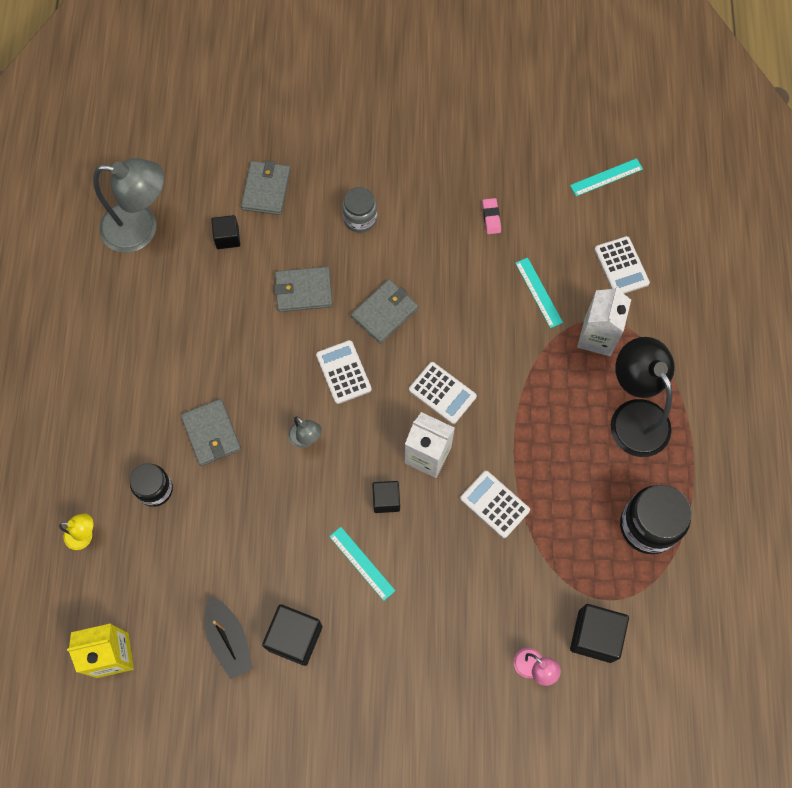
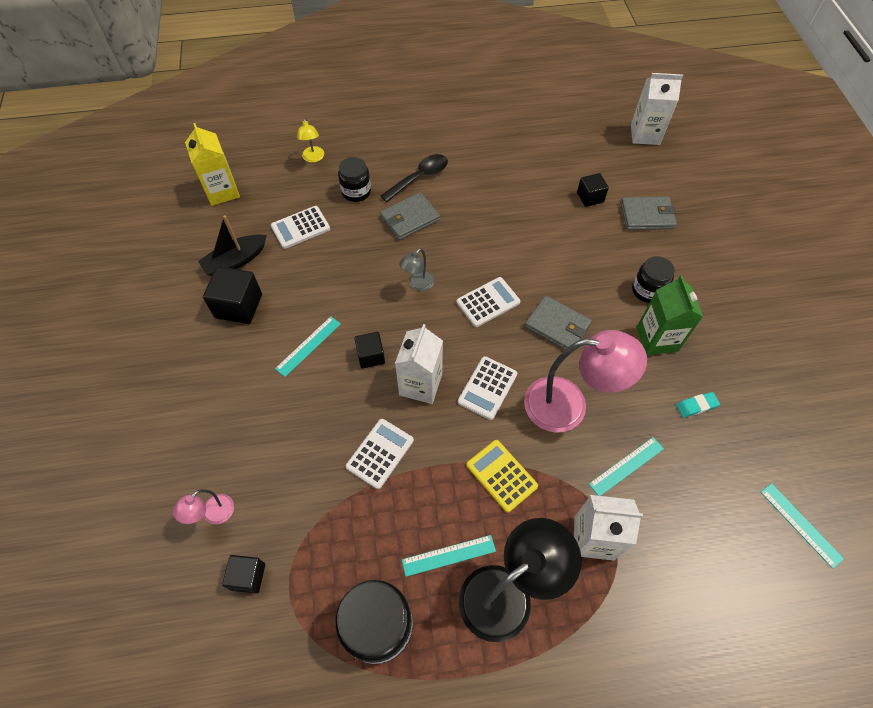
camera: 80 degrees right, 10 degrees down
(141, 229) = (576, 142): grey lamp -> none
(149, 155) = (645, 134): none -> white carton
(151, 413) = (419, 177): none -> black spoon
(303, 291) = (558, 259): grey wallet -> none
(360, 218) = (647, 290): grey jar -> black jar
(416, 227) = (657, 339): none -> green carton
(472, 324) = (569, 405): none -> pink lamp
(491, 217) = (696, 406): pink eraser -> turquoise eraser
(532, 399) = (501, 475): none -> yellow calculator
(595, 636) = (248, 576): black cube -> black cube, size x0.62
(597, 458) = (449, 555): none -> turquoise ruler
(621, 266) = (691, 556): white calculator -> white calculator (300, 228)

